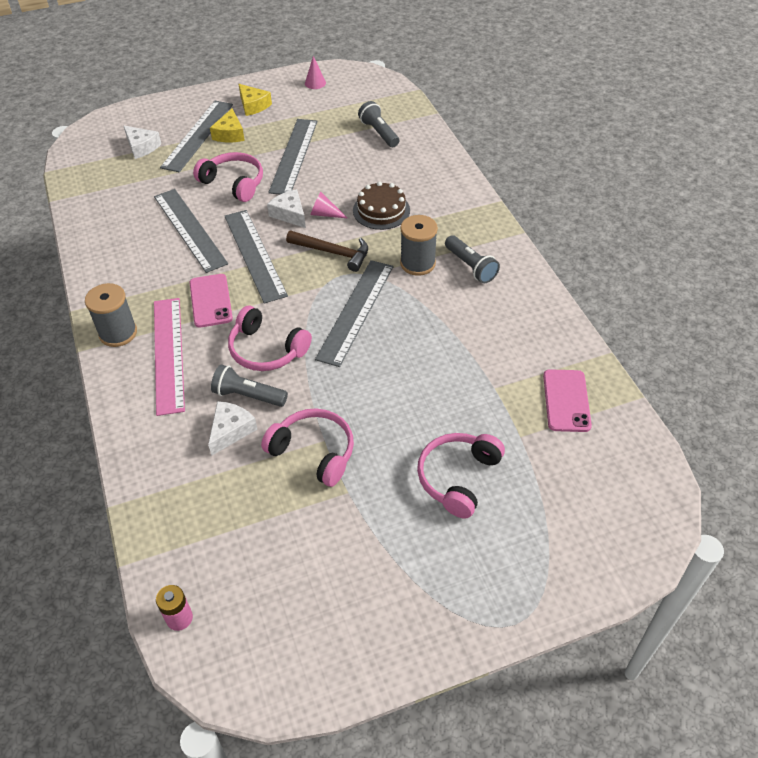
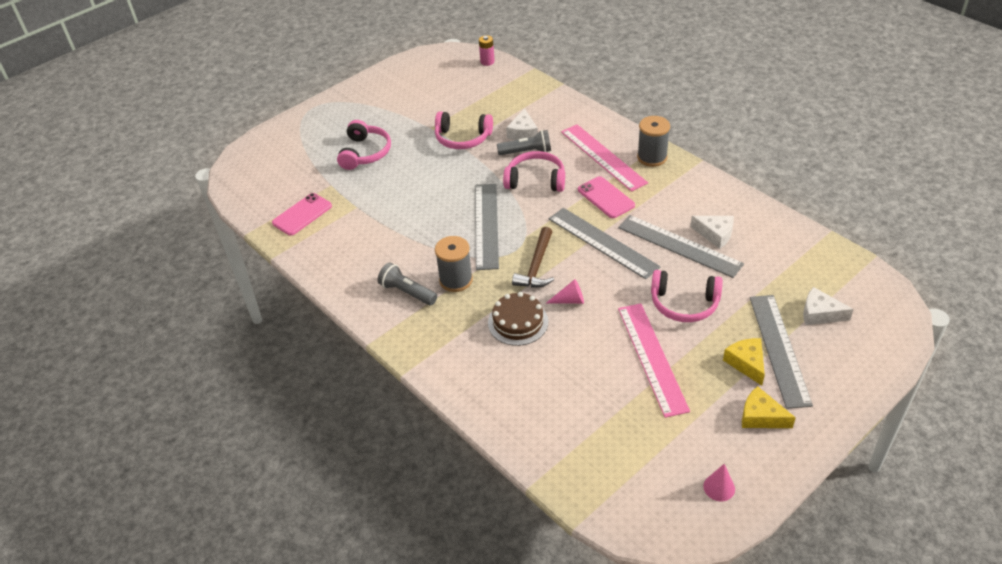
camera: 160 degrees right, 5 degrees down
(290, 214) = (602, 289): white cheese -> white cheese (715, 234)
(294, 156) = (652, 358): grey ruler -> pink ruler
(333, 252) = (536, 266): brown hammer -> brown hammer turned 75 degrees counterclockwise
(379, 133) = (580, 425): grey flashlight -> none
(566, 400) = (302, 214): pink phone -> pink phone turned 60 degrees clockwise

